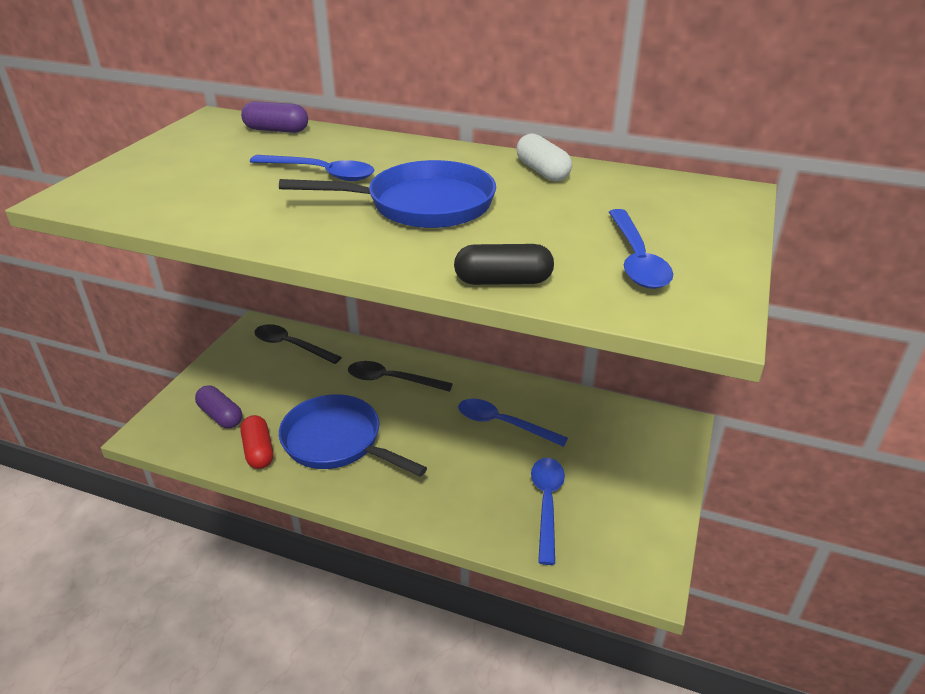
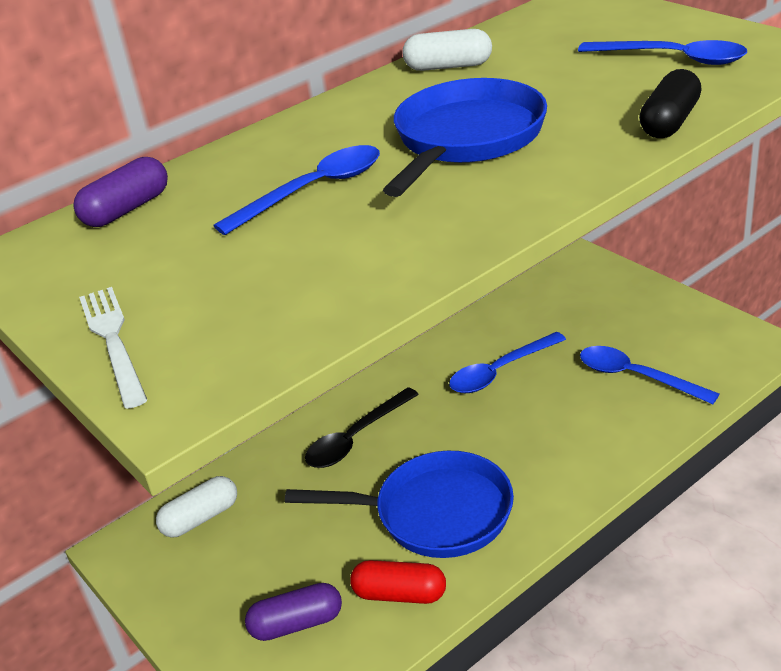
camera: 55 degrees left, 0 degrees up
(130, 166) = (113, 341): none -> white fork
(291, 345) = (201, 518): black spoon -> white capsule
(337, 442) = (435, 513): blue pan -> blue pan turned 150 degrees counterclockwise

